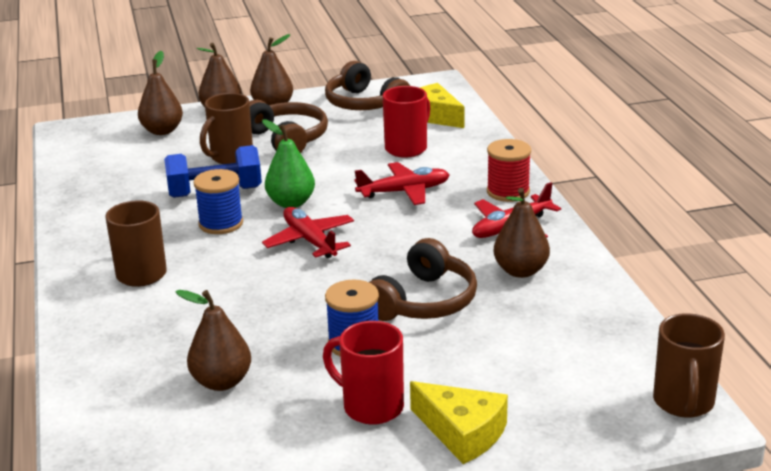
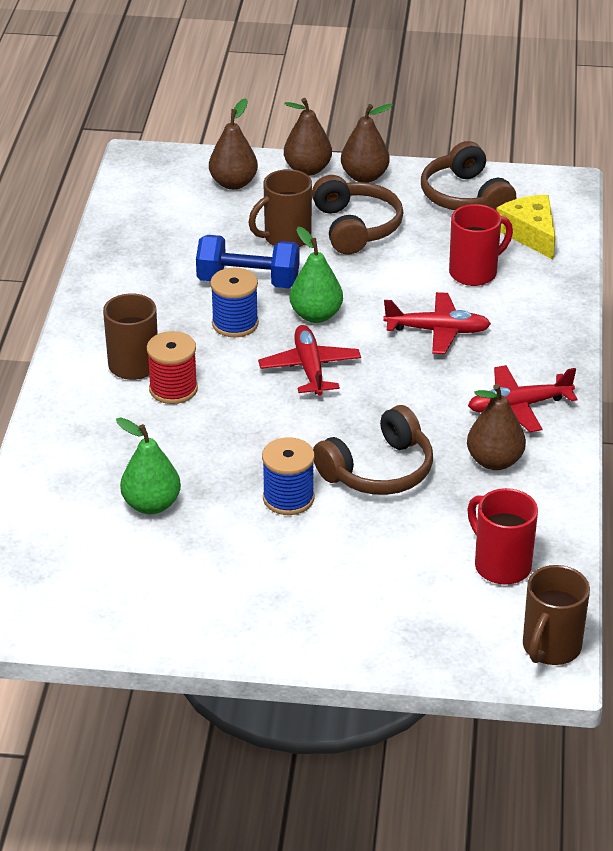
camera: 20 degrees right, 10 degrees up
(221, 382) = (151, 505): brown pear -> green pear
(371, 406) = (267, 568): red mug -> red mug (501, 565)
(462, 432) = (332, 617): yellow cheese -> none
(508, 192) = (545, 359): red spool -> red spool (173, 389)

